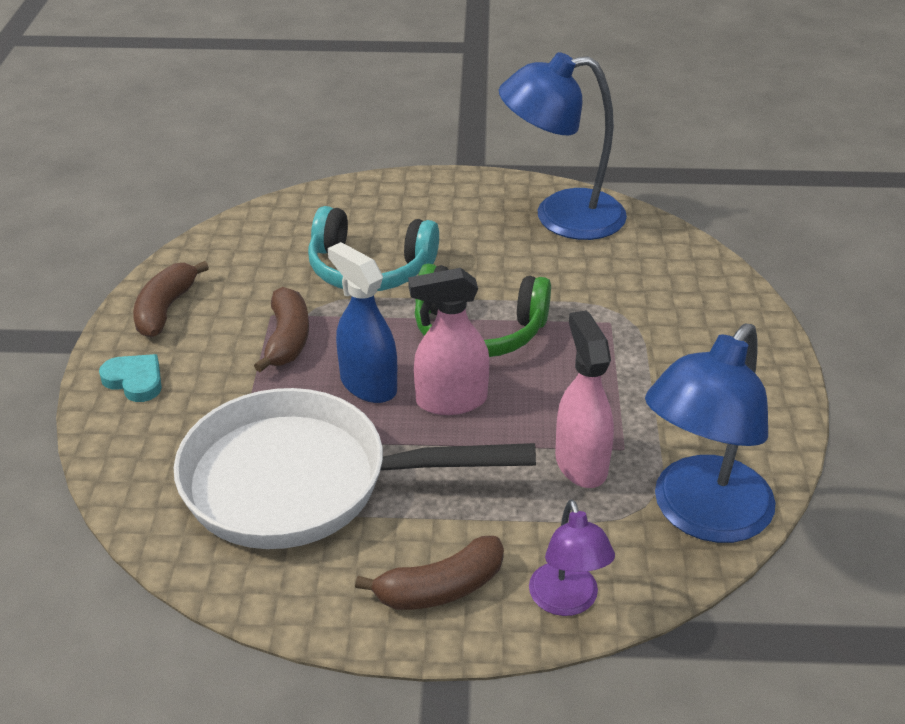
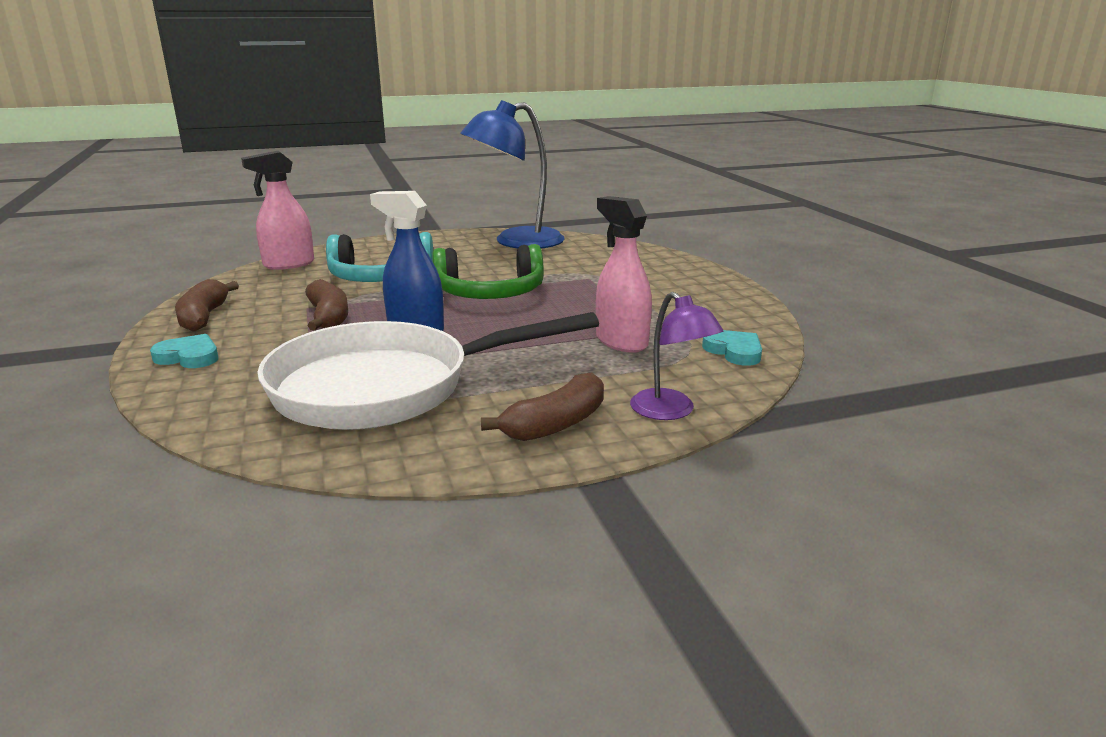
camera: 20 degrees left, 15 degrees down
(451, 401) = (492, 327): pink spray bottle -> pink spray bottle (288, 264)
(701, 515) = (734, 351): blue lamp -> turquoise heart

